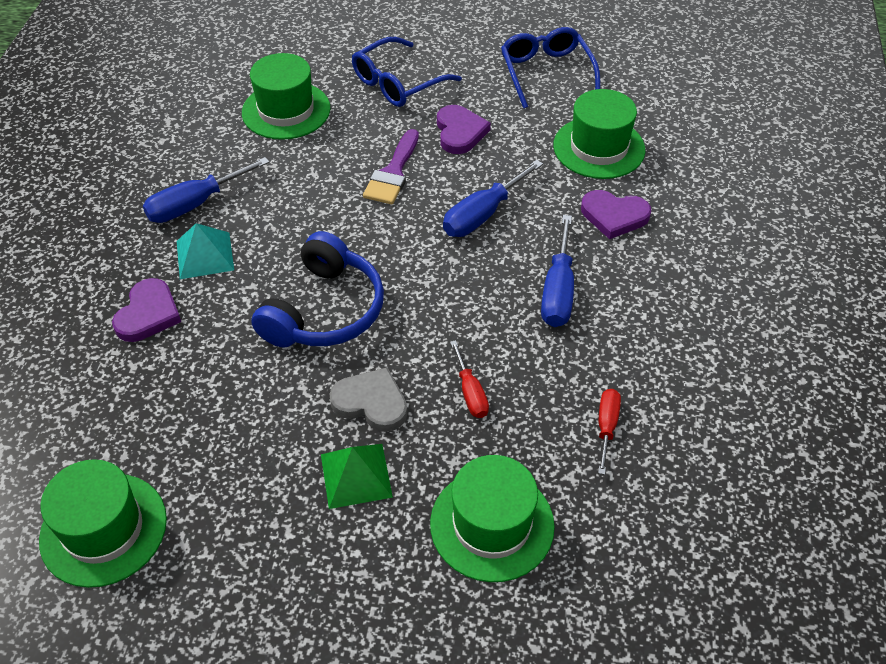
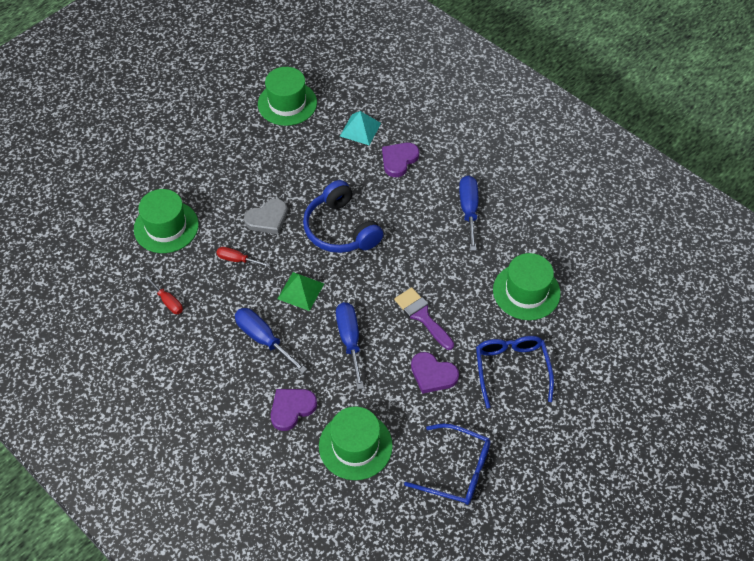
camera: 125 degrees right, 5 degrees up
(148, 314) = (399, 160): purple heart -> purple heart turned 75 degrees clockwise
(204, 255) = (423, 198): turquoise pyramid -> turquoise pyramid (360, 129)
(356, 475) = (234, 193): green pyramid -> green pyramid (301, 291)

